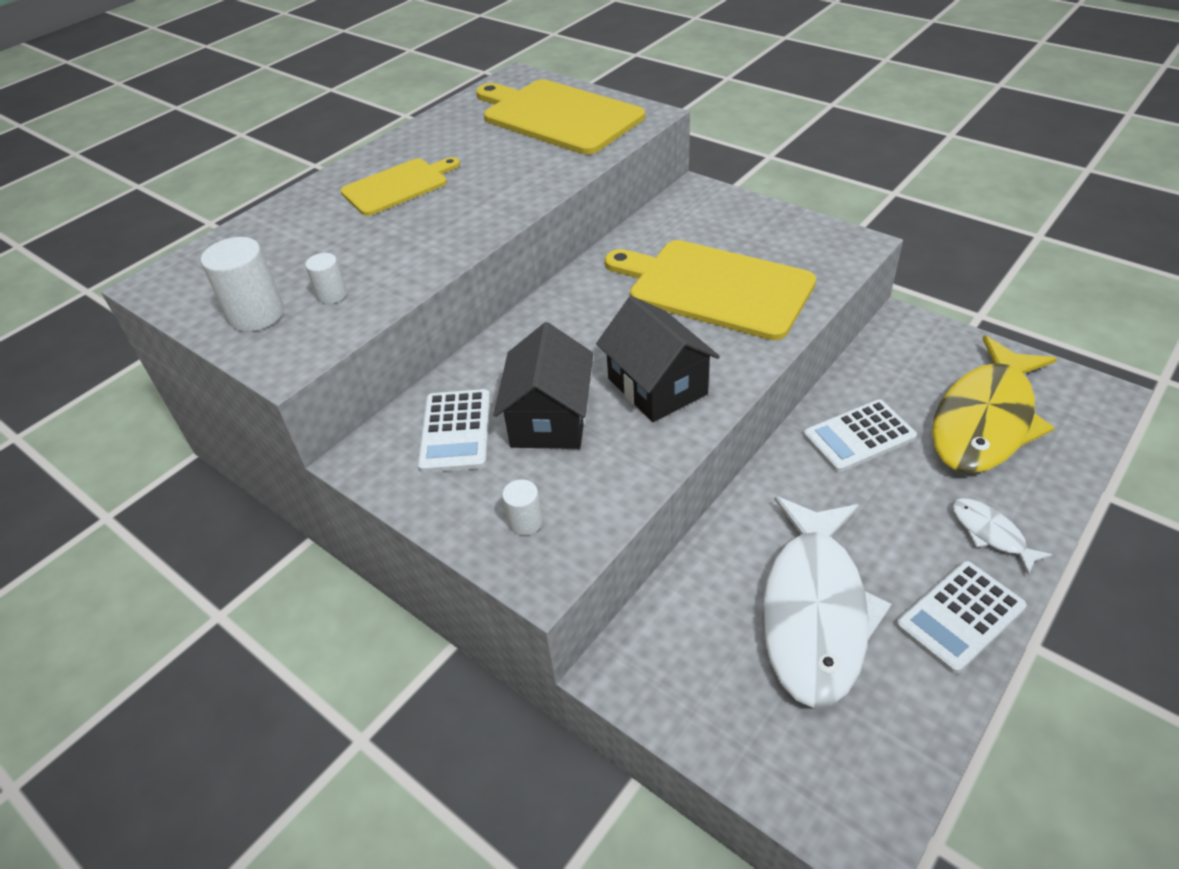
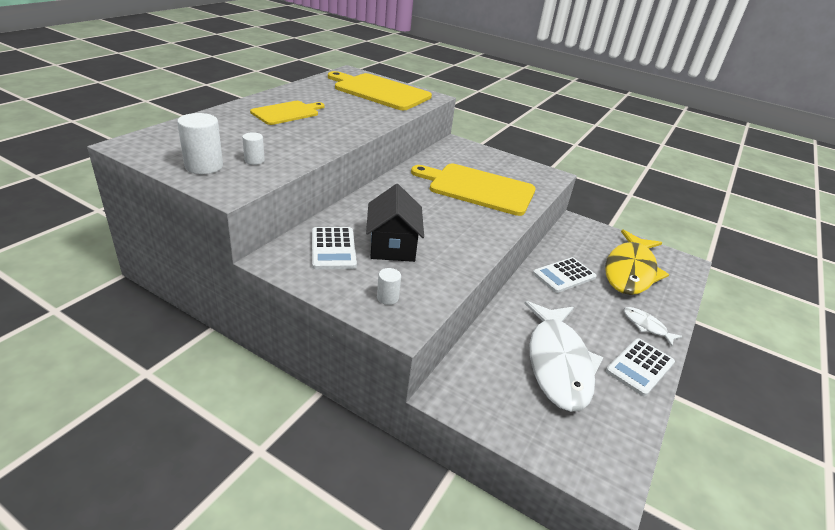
camera: 15 degrees left, 10 degrees down
(657, 386) = (455, 233): black house -> none

